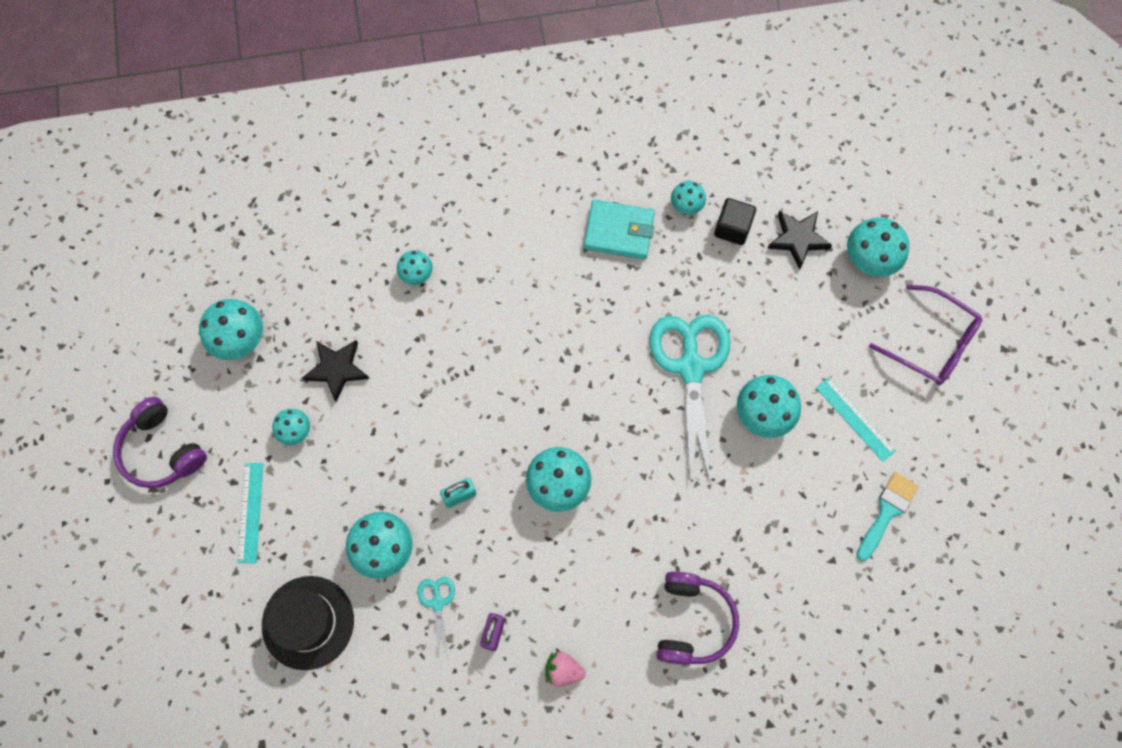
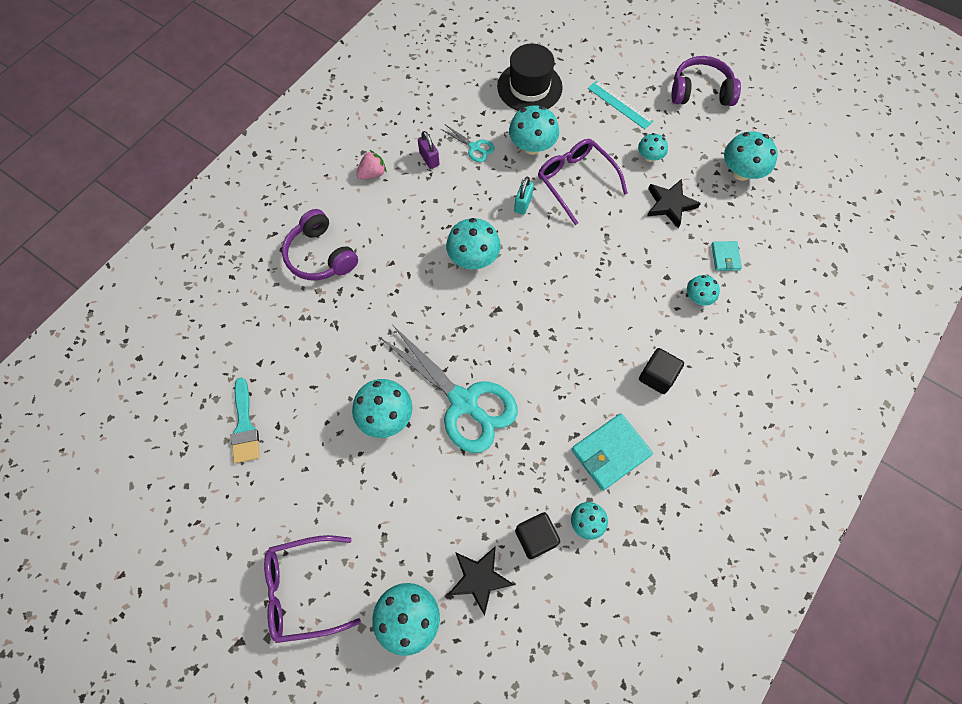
camera: 135 degrees right, 5 degrees down
(353, 283) = (725, 257): none -> turquoise wallet
(388, 471) = (576, 181): none -> purple glasses
(522, 249) = (657, 376): none -> black cube
(855, 419) = (317, 472): turquoise ruler -> none

